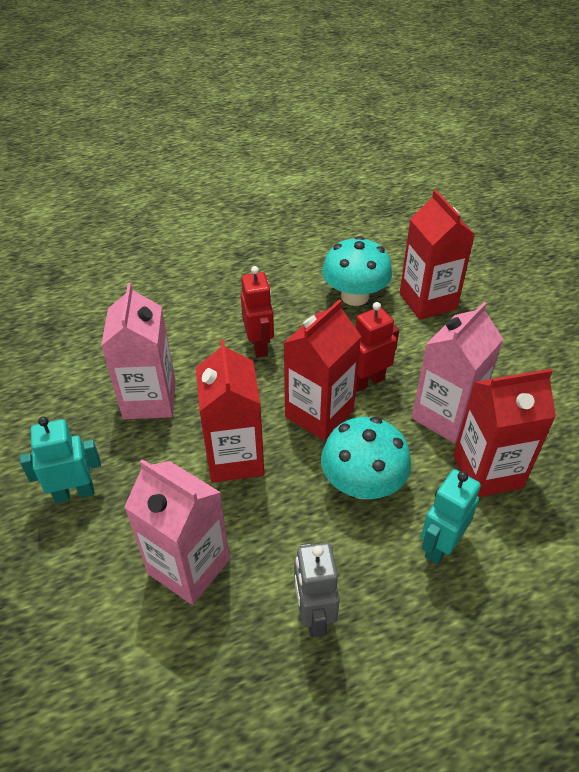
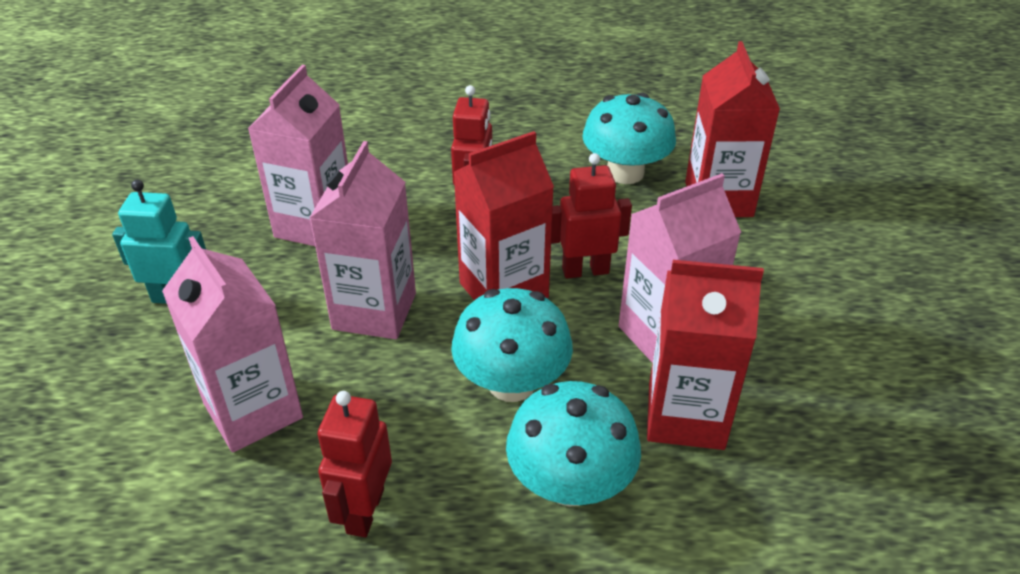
camera: 20 degrees right, 5 degrees down
(235, 458) = (374, 311): red carton -> pink carton
(313, 615) = (364, 511): grey robot -> red robot
(440, 545) = (570, 483): turquoise robot -> turquoise mushroom

